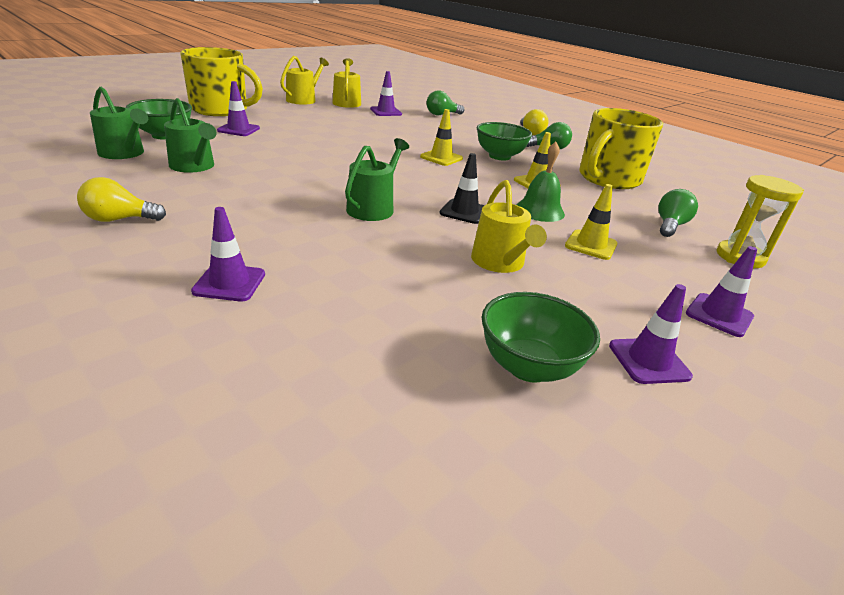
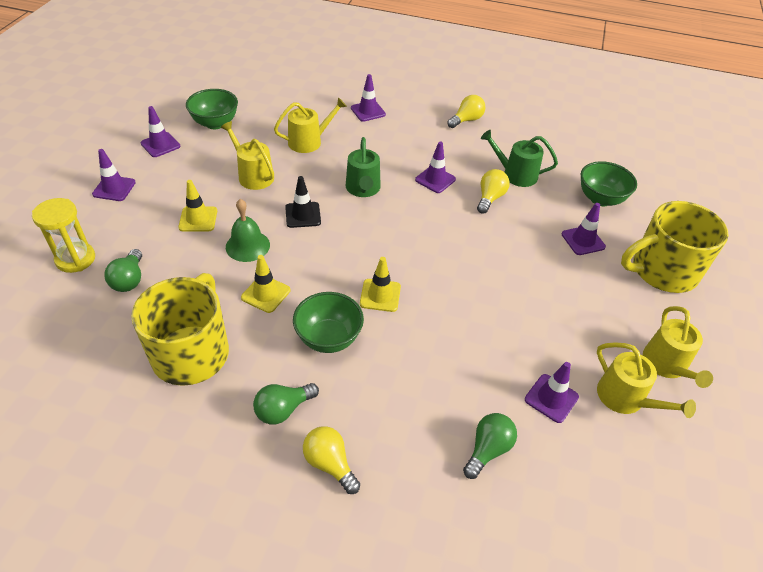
camera: 150 degrees right, 15 degrees up
(124, 153) = (572, 165): green watering can -> none
(257, 164) = (490, 198): none -> yellow light bulb
(282, 189) = (435, 179): none -> purple traffic cone
(383, 274) = (309, 141): none -> yellow watering can

